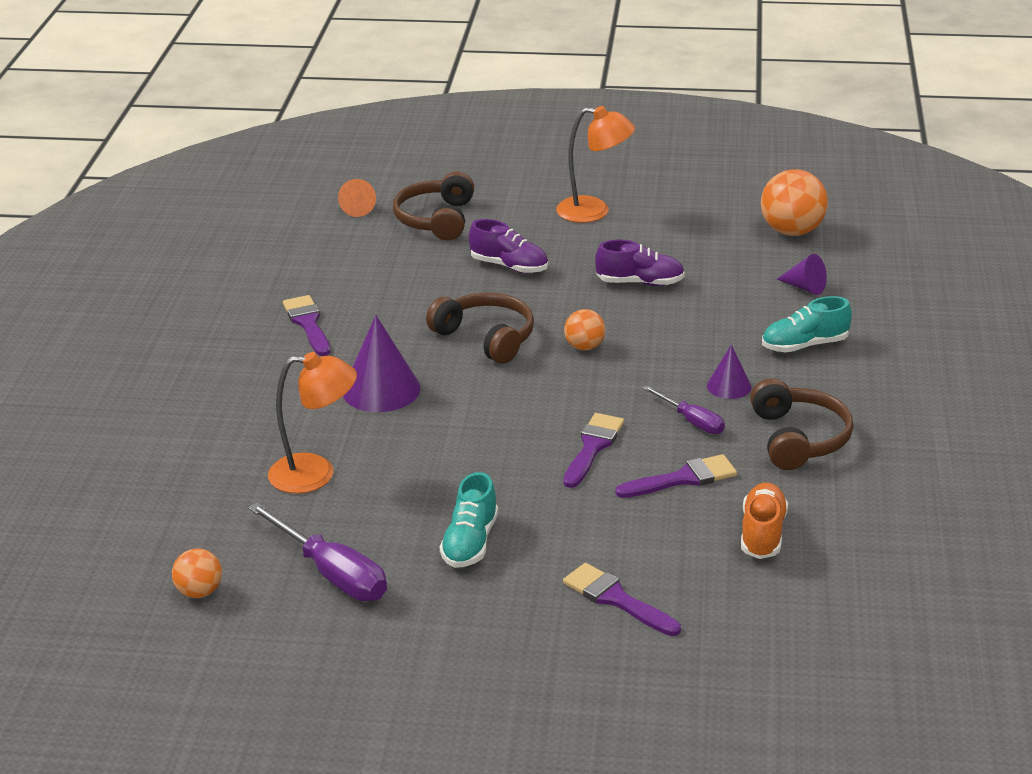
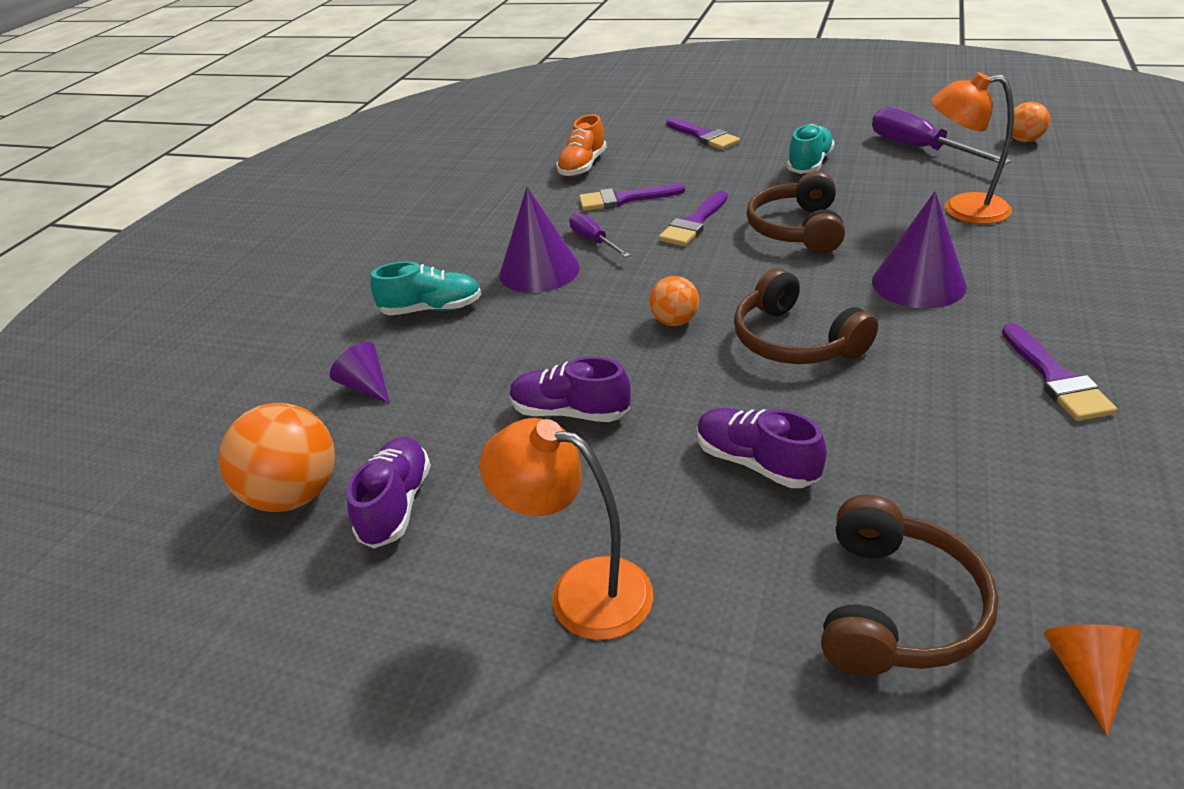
camera: 165 degrees left, 5 degrees up
(722, 232) = (396, 505): none -> purple shoe
(729, 386) = (539, 270): purple cone -> purple cone, size x1.77
(798, 438) = (508, 224): brown headphones -> brown headphones (797, 229)

